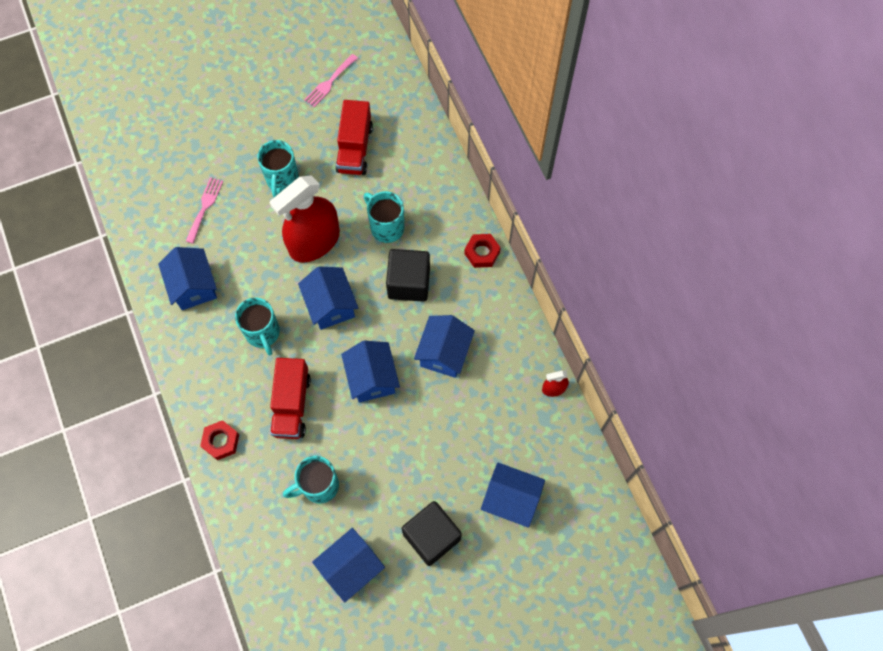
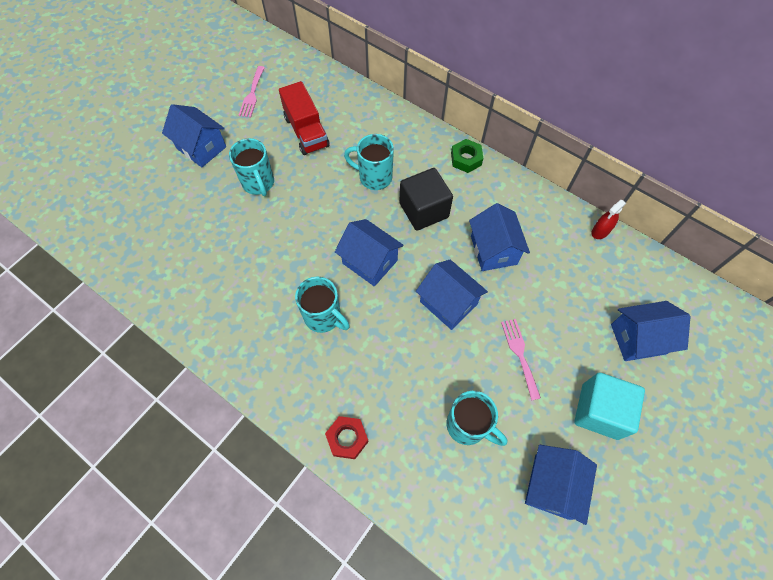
camera: 30 degrees left, 5 degrees down
(193, 286) = (231, 310): blue house -> blue house (201, 148)
(205, 207) = (200, 238): pink fork -> pink fork (519, 354)
(292, 404) = (392, 365): red truck -> none
(314, 242) = (320, 218): red spray bottle -> none
(318, 486) = (468, 426): turquoise mug -> turquoise mug turned 90 degrees counterclockwise
(431, 536) = (599, 411): black cube -> turquoise cube
(482, 253) = (466, 159): red nut -> green nut

